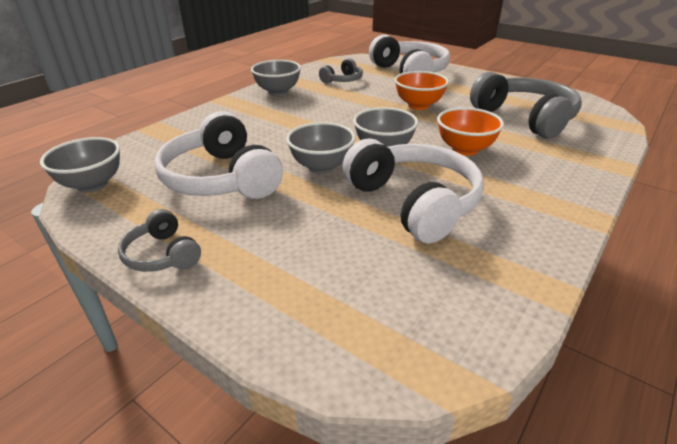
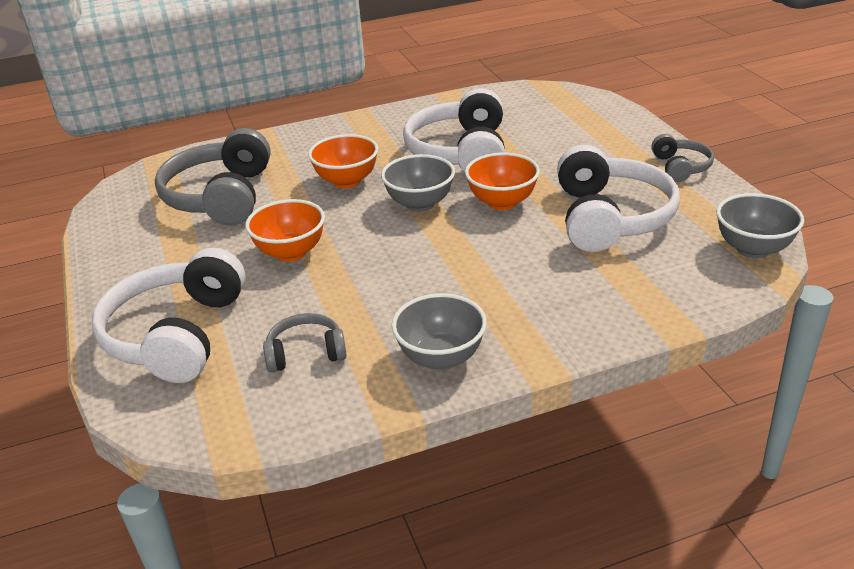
camera: 145 degrees left, 0 degrees up
(321, 167) = (502, 202): grey bowl -> orange bowl

